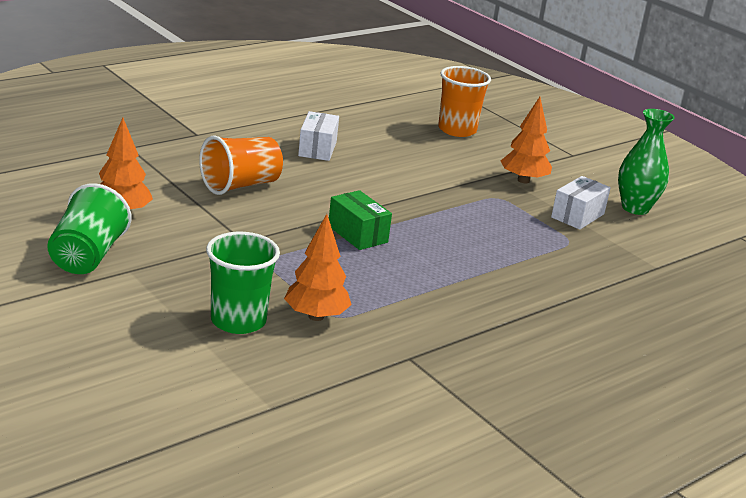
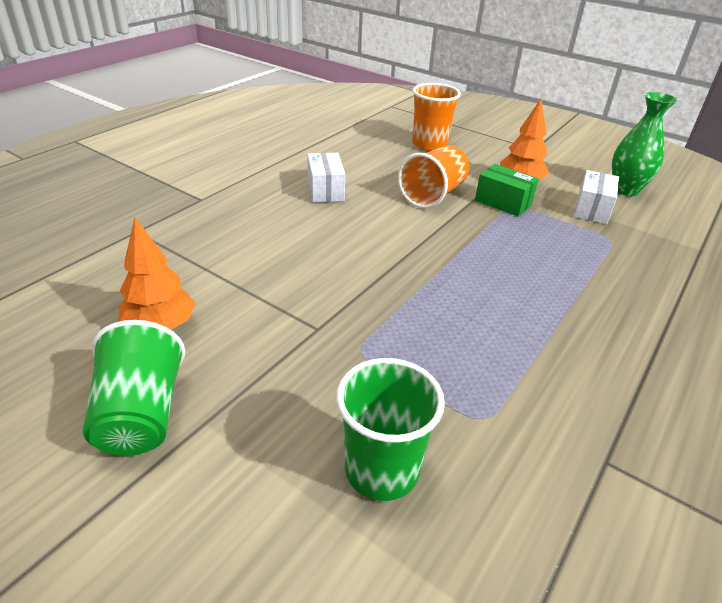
camera: 15 degrees left, 10 degrees up
(240, 185) = (275, 252): orange cup -> orange cup (433, 195)
(316, 316) = (464, 427): orange tree -> none
(357, 234) = (426, 285): green box -> green box (503, 202)

